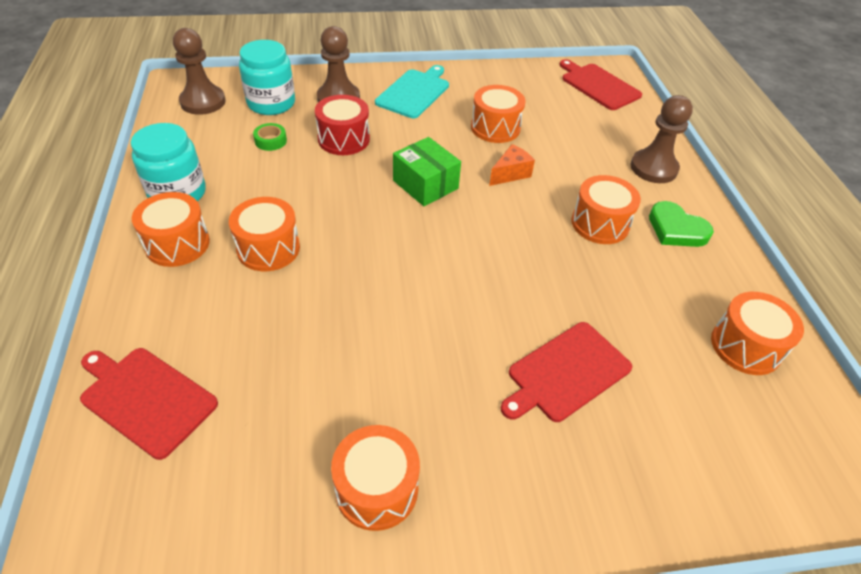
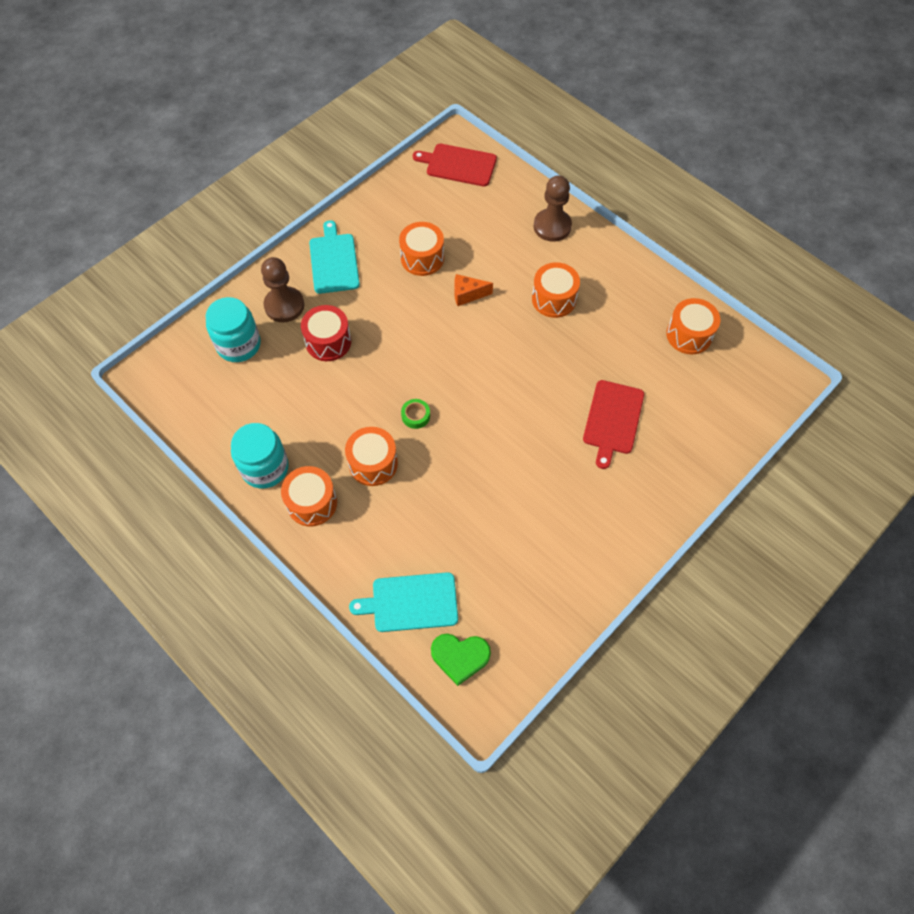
camera: 35 degrees left, 15 degrees up
(146, 398) = (411, 602): red cutting board -> turquoise cutting board
(203, 102) = (184, 379): brown pawn -> none
(270, 141) = (278, 379): green tape -> green tape (415, 416)
(377, 489) = (575, 553): orange drum -> none
(425, 184) = (421, 342): green box -> none
(510, 174) = (467, 295): orange cheese -> orange cheese turned 105 degrees counterclockwise
(676, 229) = (600, 272): green heart -> green heart (460, 657)

